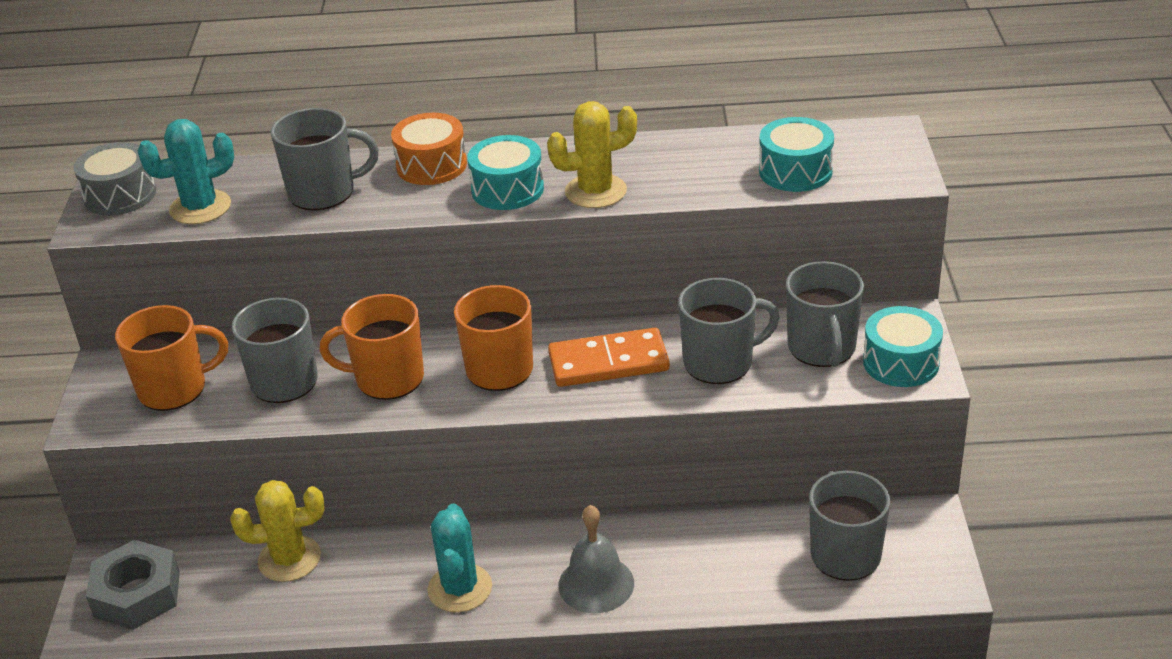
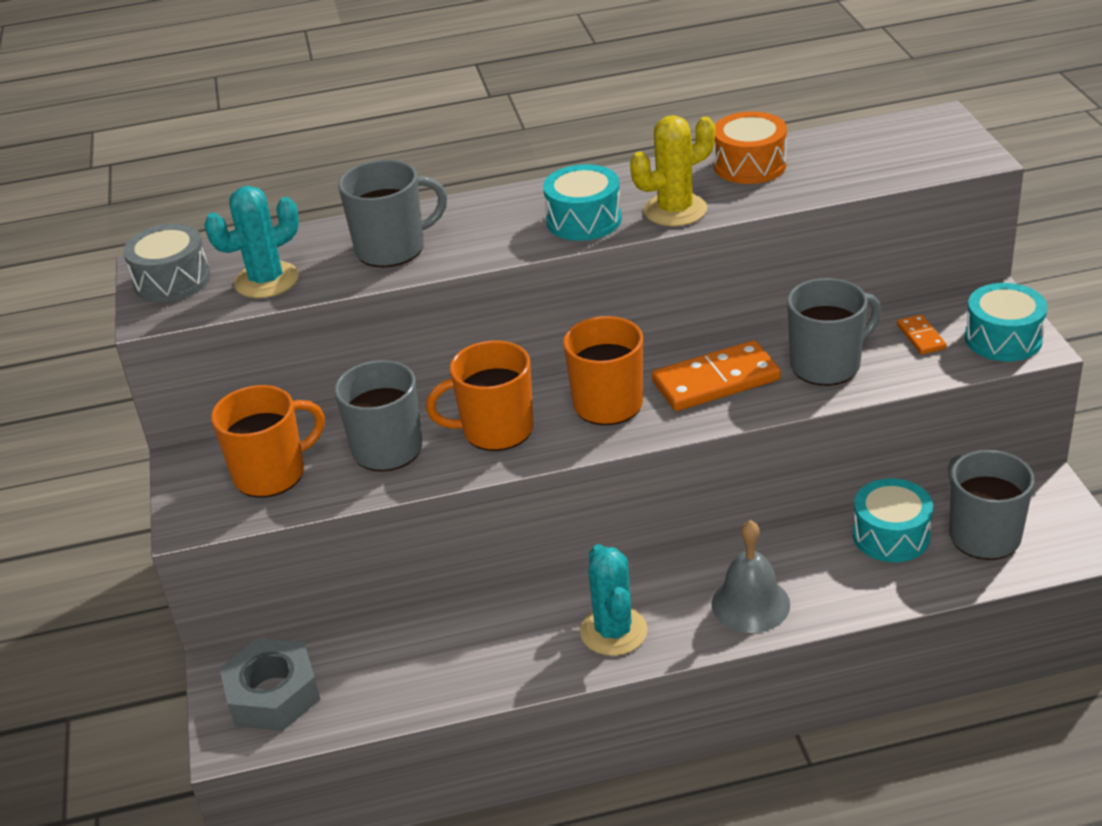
camera: 10 degrees left, 0 degrees up
(289, 559) = (423, 632): yellow cactus -> none
(431, 165) = (493, 208): orange drum -> orange drum (749, 165)
(795, 171) = (865, 166): turquoise drum -> turquoise drum (891, 535)
(822, 348) = (921, 337): grey mug -> orange domino

